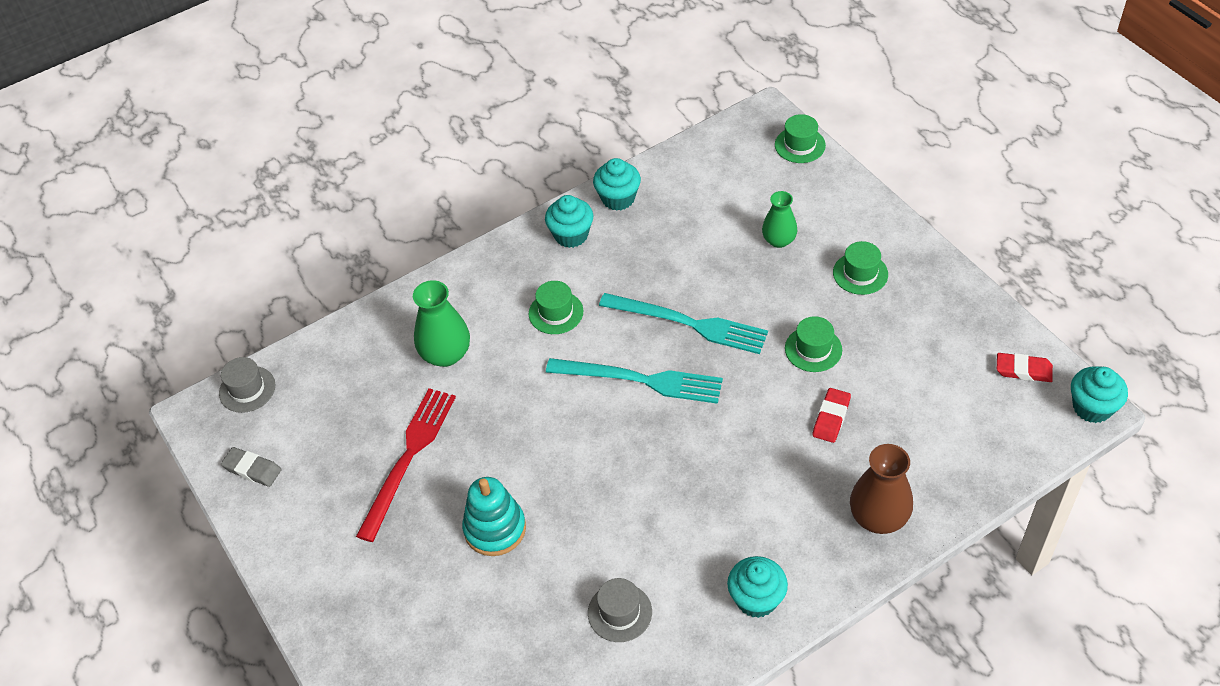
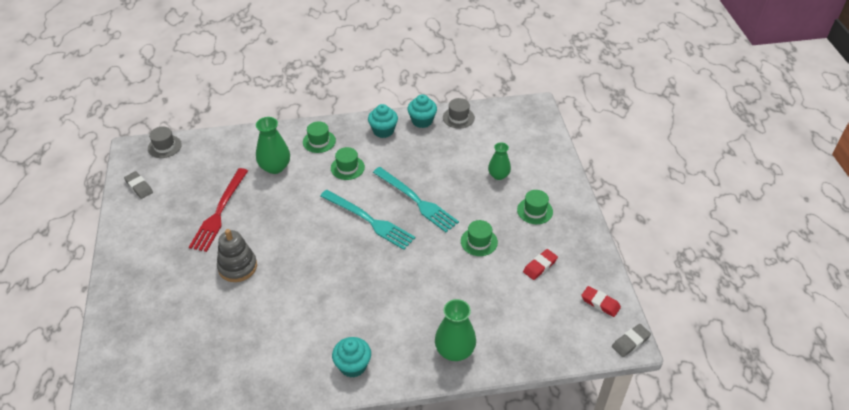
camera: 20 degrees right, 5 degrees down
(408, 457) = (219, 212): red fork -> red fork turned 150 degrees clockwise
(495, 529) = (237, 267): turquoise stacking toy -> grey stacking toy
(619, 612) = (272, 339): grey hat -> grey hat (458, 117)
(800, 145) = (545, 129): green hat -> green hat (319, 141)
(831, 417) = (464, 283): red eraser -> red eraser (540, 266)
(878, 517) = (454, 350): brown vase -> green vase
(1092, 407) = (630, 342): turquoise cupcake -> grey eraser

